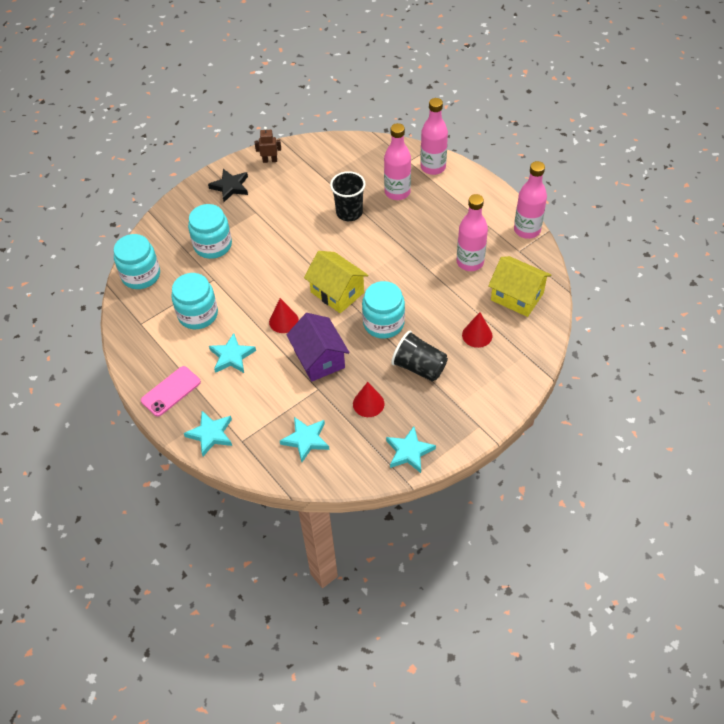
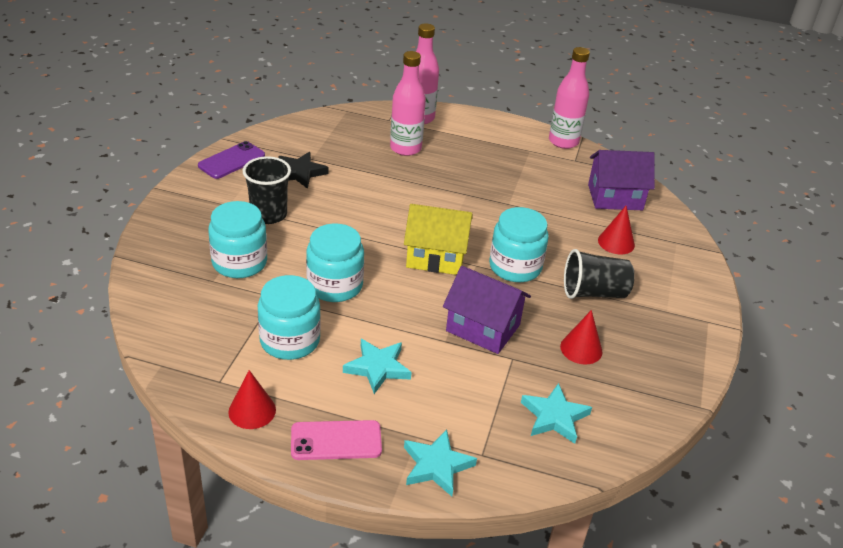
camera: 40 degrees left, 15 degrees down
(141, 275) = (170, 327): turquoise jar -> turquoise jar (335, 285)
(171, 391) = (336, 440): pink phone -> pink phone turned 75 degrees clockwise
(230, 187) = (206, 199): black star -> black star (300, 173)
(270, 160) = (231, 161): brown robot -> purple phone
(283, 321) = (403, 307): red cone -> red cone (252, 411)
(349, 212) = (373, 181): black cup -> black cup (269, 215)
(409, 452) = (671, 376): turquoise star -> none
(470, 262) = (541, 184): pink bottle -> none
(517, 296) = (615, 197): yellow house -> purple house

